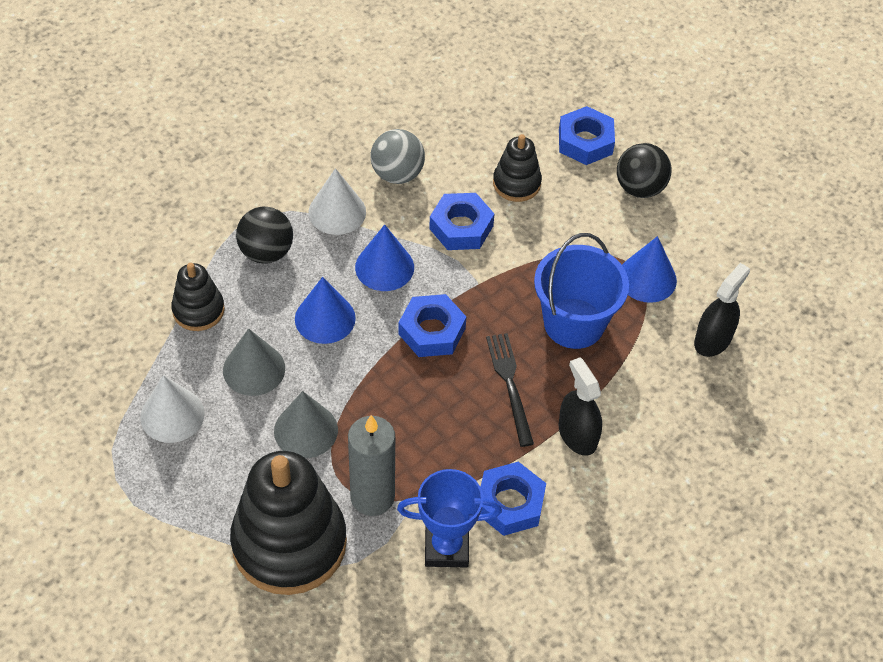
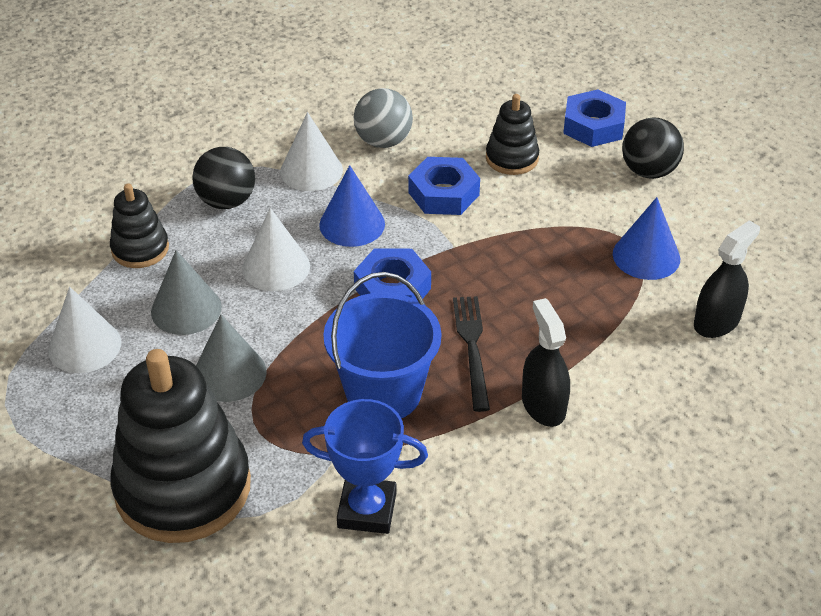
camera: 10 degrees right, 10 degrees down
(325, 318) = (276, 267): blue cone -> white cone
(372, 497) = (290, 448): grey candle -> none
(510, 503) = (451, 470): blue nut -> none
(574, 323) = (556, 293): blue bucket -> blue bucket (383, 393)

